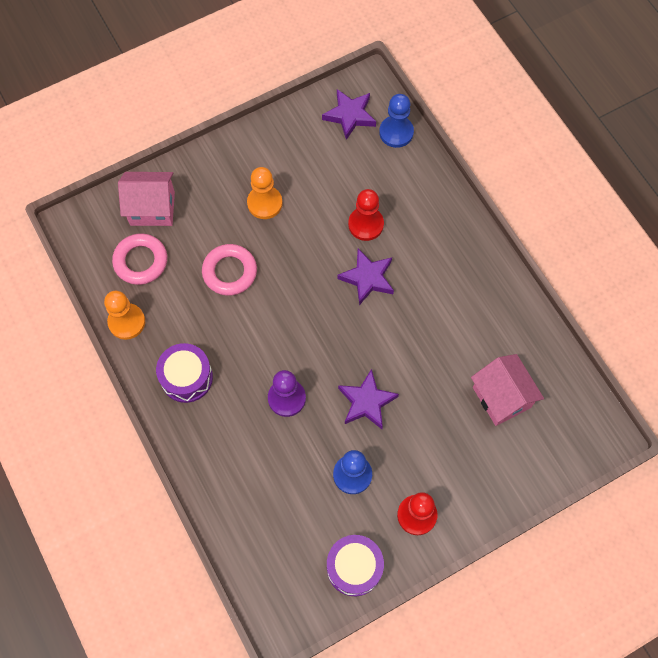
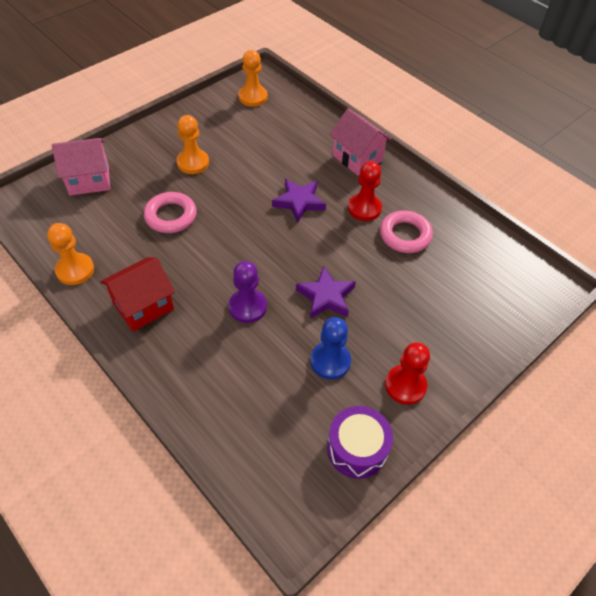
camera: 15 degrees left, 15 degrees down
(141, 261) = (83, 220): pink ring -> pink ring (405, 235)
(186, 377) = (143, 306): purple drum -> red house
(350, 115) = (253, 97): purple star -> orange pawn
(366, 224) = (286, 165): red pawn -> red pawn (364, 208)
(396, 132) = (294, 103): blue pawn -> none
(501, 397) = (449, 272): pink house -> pink house (357, 158)

